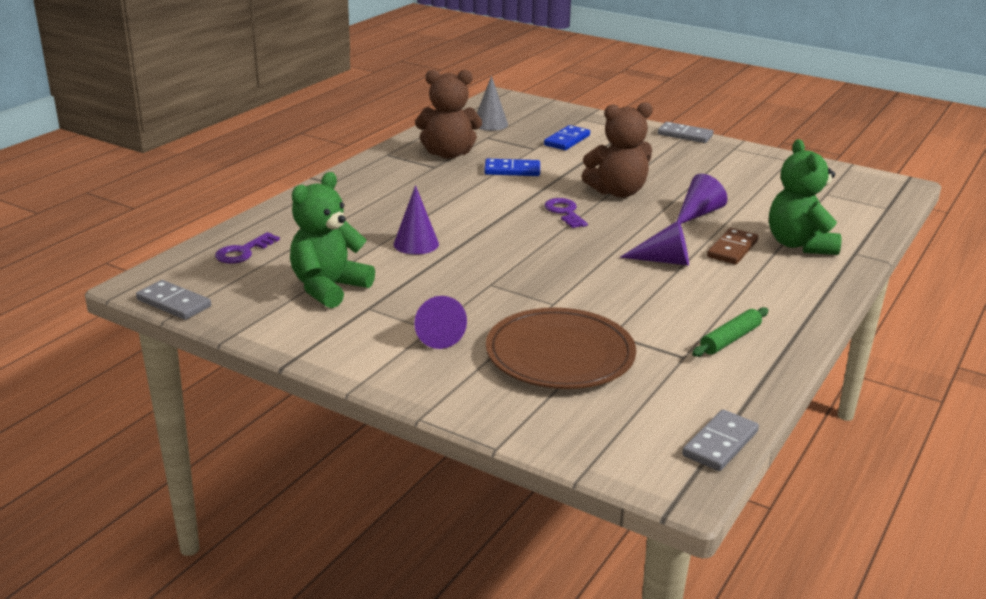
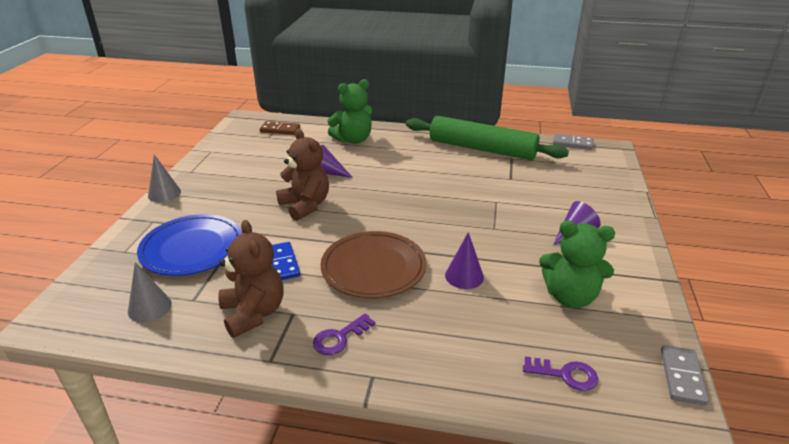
camera: 110 degrees left, 5 degrees up
(560, 355) = (549, 189): brown plate -> brown plate (373, 268)
(564, 212) = (357, 221): purple key -> purple key (339, 338)
(567, 140) = (192, 248): blue domino -> blue plate
(664, 261) = (407, 175): purple cone -> none
(685, 135) = (164, 194): grey domino -> grey cone
(730, 339) = (482, 149): green rolling pin -> green rolling pin, size x2.48
(732, 249) = (374, 157): brown domino -> brown domino (280, 130)

